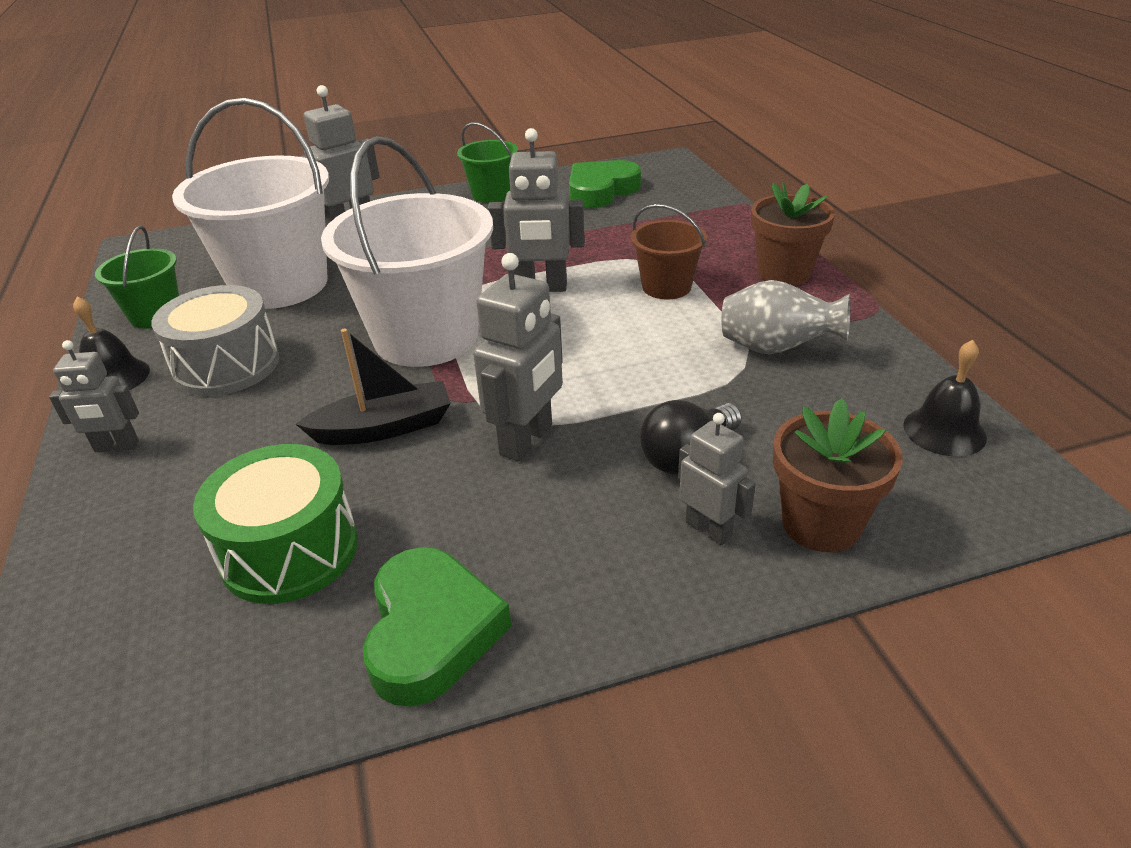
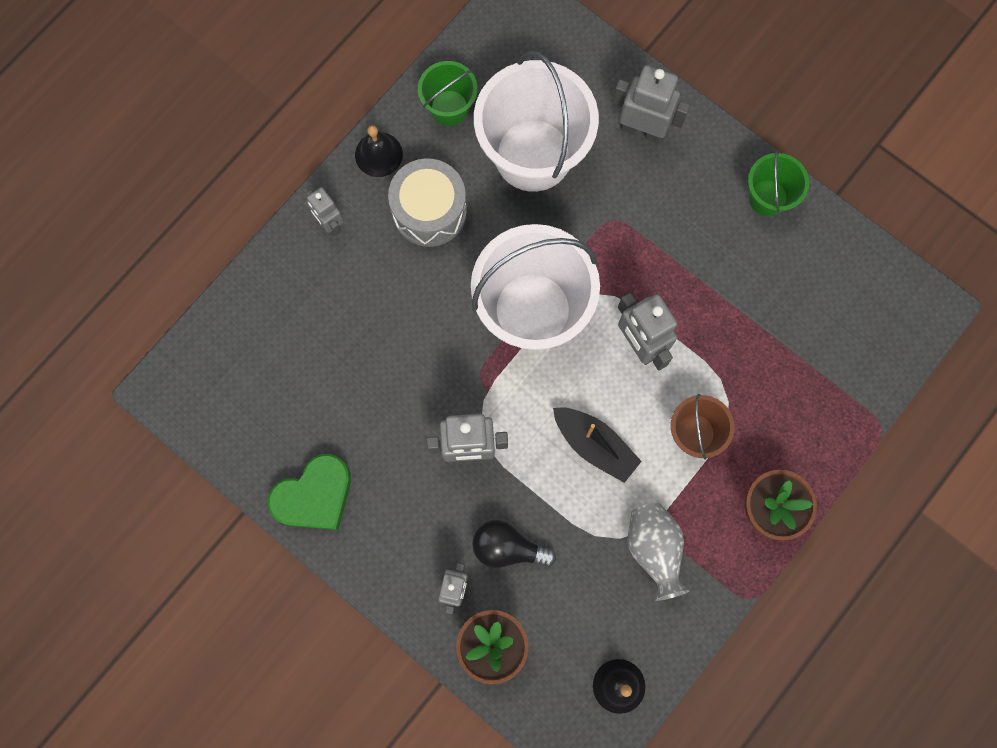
camera: 55 degrees right, 40 degrees up
(289, 550) = (319, 389): green drum -> none
(384, 428) = (431, 359): black boat -> black boat (594, 445)
(601, 191) = (831, 286): green heart -> none

